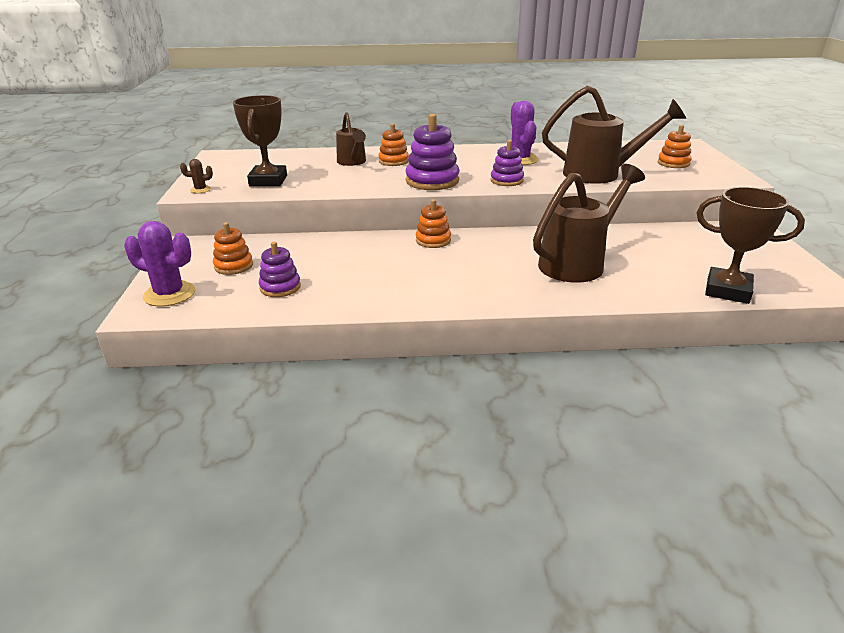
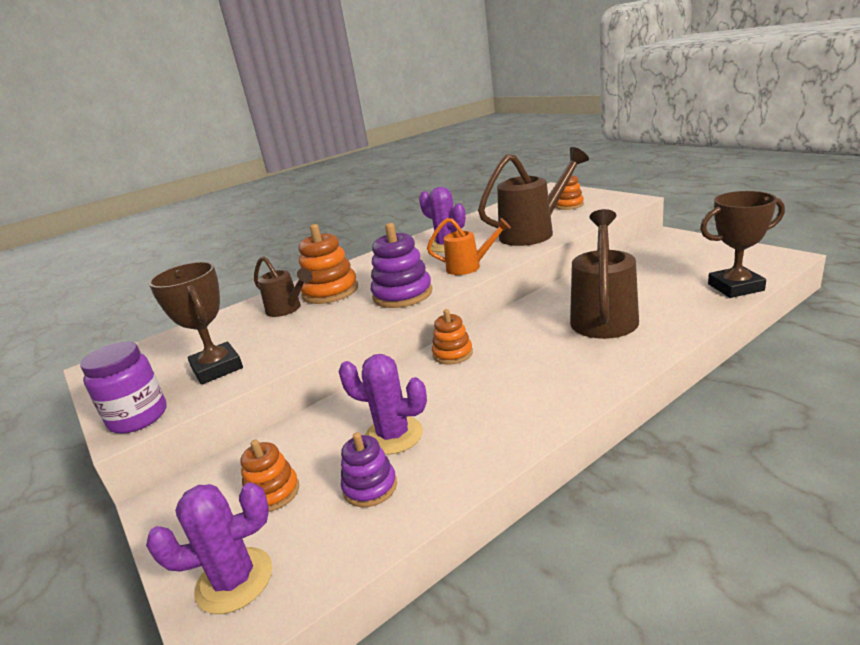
camera: 30 degrees left, 5 degrees down
(200, 190) = (138, 417): brown cactus -> purple jar
(329, 269) = (393, 435): none -> purple cactus
(393, 161) = (330, 291): orange stacking toy -> orange stacking toy, size x1.62
(506, 180) = (469, 267): purple stacking toy -> orange watering can

